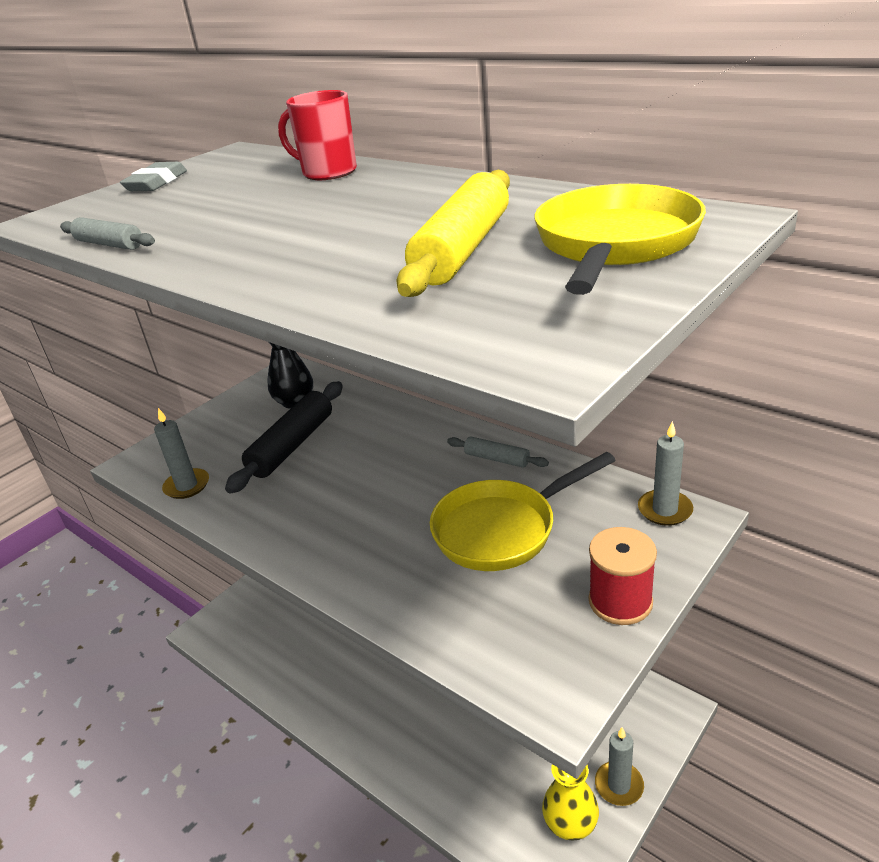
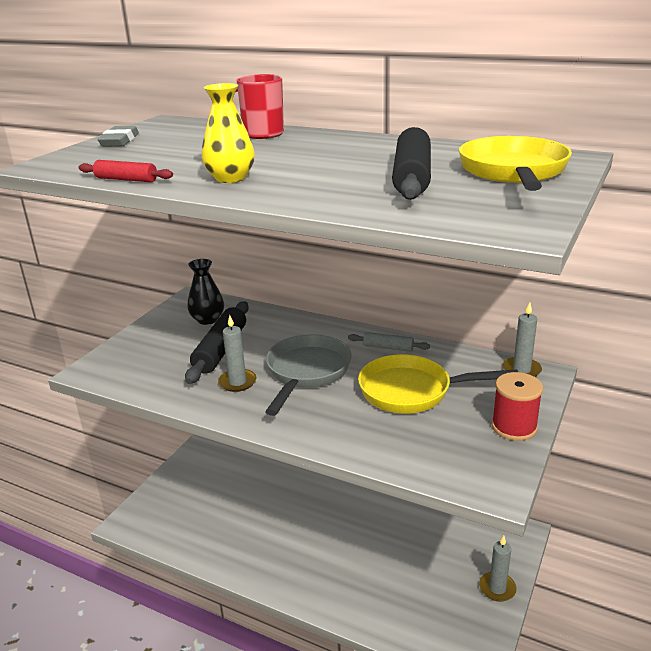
camera: 15 degrees left, 5 degrees down
(109, 244) = (126, 179): grey rolling pin -> red rolling pin
(187, 486) = (143, 384): grey candle -> grey candle (237, 382)
(380, 488) = (306, 373): none -> grey pan
(462, 249) = (412, 177): yellow rolling pin -> black rolling pin
(502, 529) = (412, 391): yellow pan -> yellow pan turned 45 degrees clockwise
(570, 823) = (469, 619): yellow vase -> yellow vase (230, 178)

